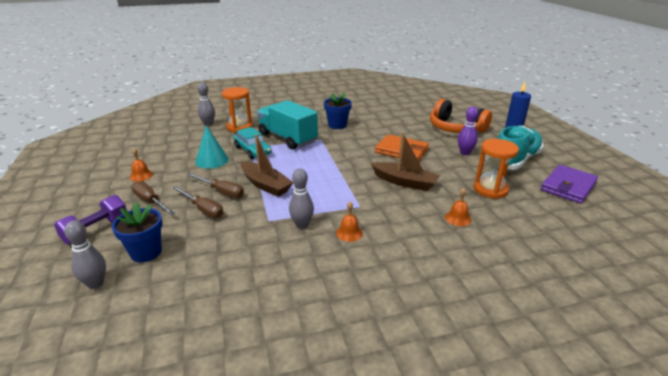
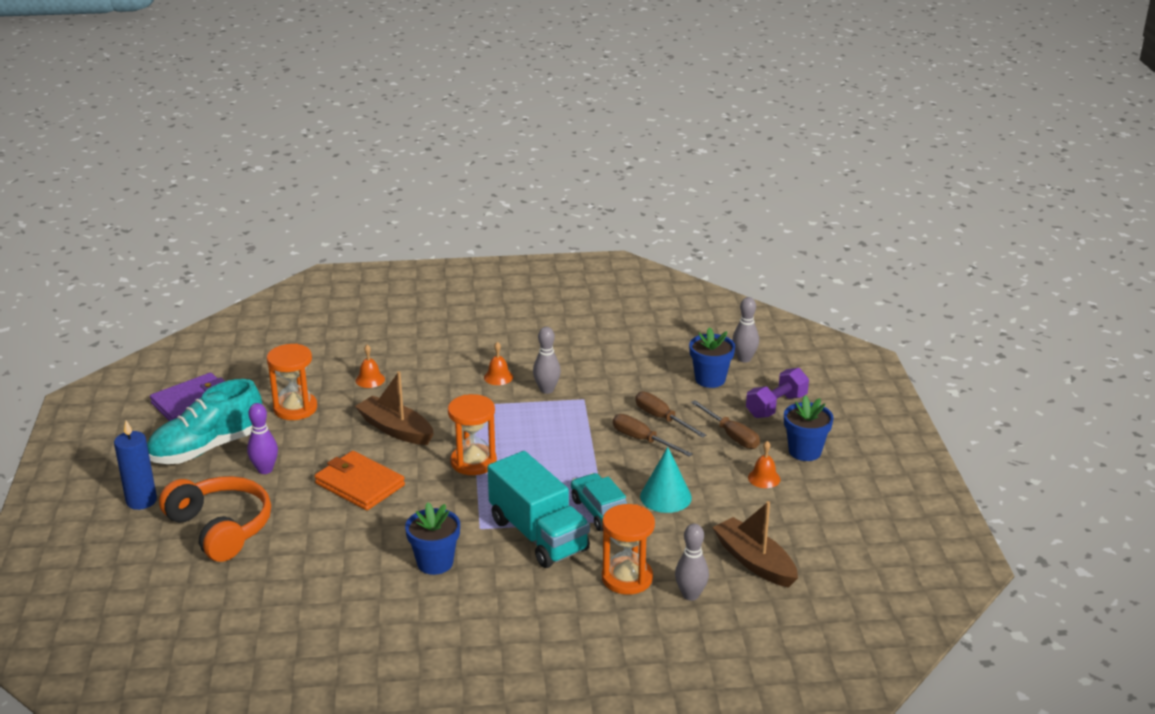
camera: 170 degrees left, 0 degrees up
(98, 195) = (805, 451): none -> blue flower pot
(265, 185) = (584, 444): brown boat -> brown boat (754, 561)
(339, 168) = (473, 462): none -> orange hourglass

